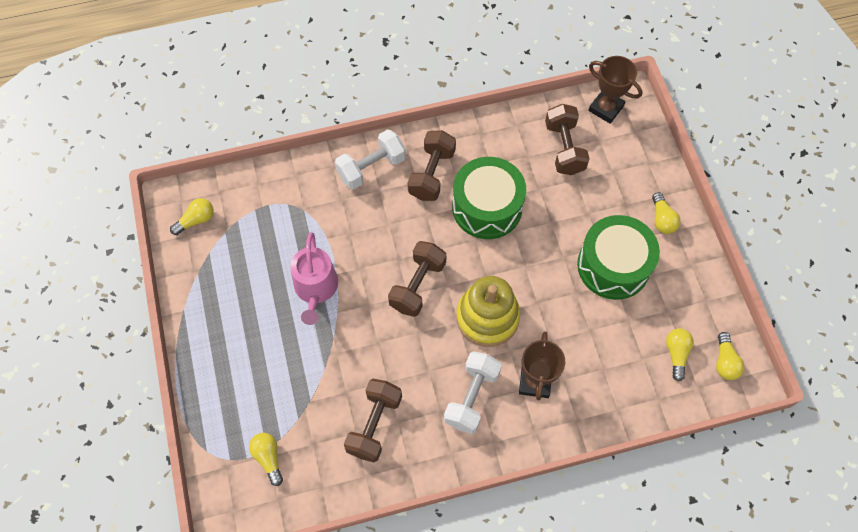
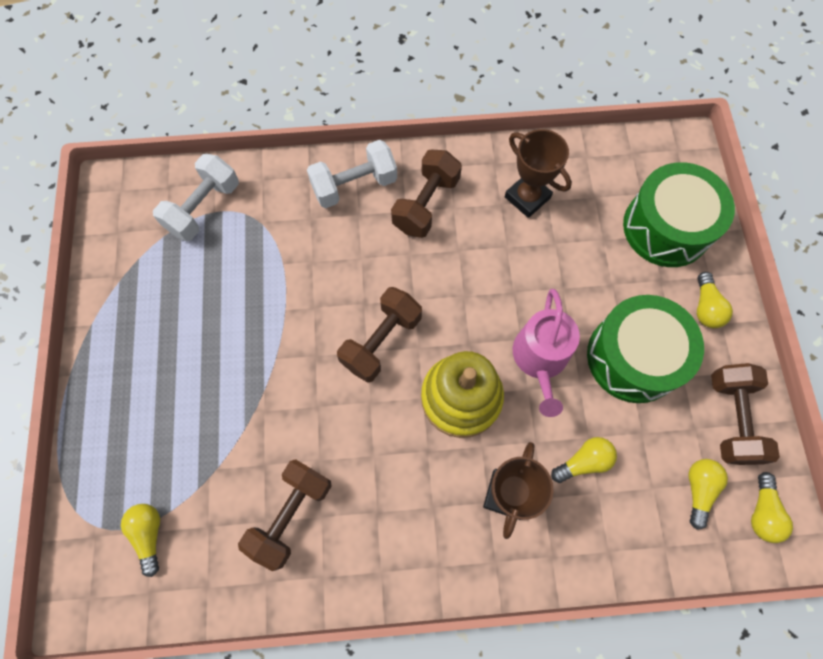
camera: 10 degrees right, 5 degrees up
(196, 220) = (133, 216): yellow light bulb -> yellow light bulb (583, 462)
(316, 288) = (256, 324): pink watering can -> pink watering can (540, 359)
(471, 397) = (421, 500): white dumbbell -> white dumbbell (204, 208)
(487, 207) = (486, 256): green drum -> green drum (666, 227)
(564, 148) = (595, 198): brown dumbbell -> brown dumbbell (731, 419)
(606, 108) = (655, 156): brown trophy -> brown trophy (527, 197)

